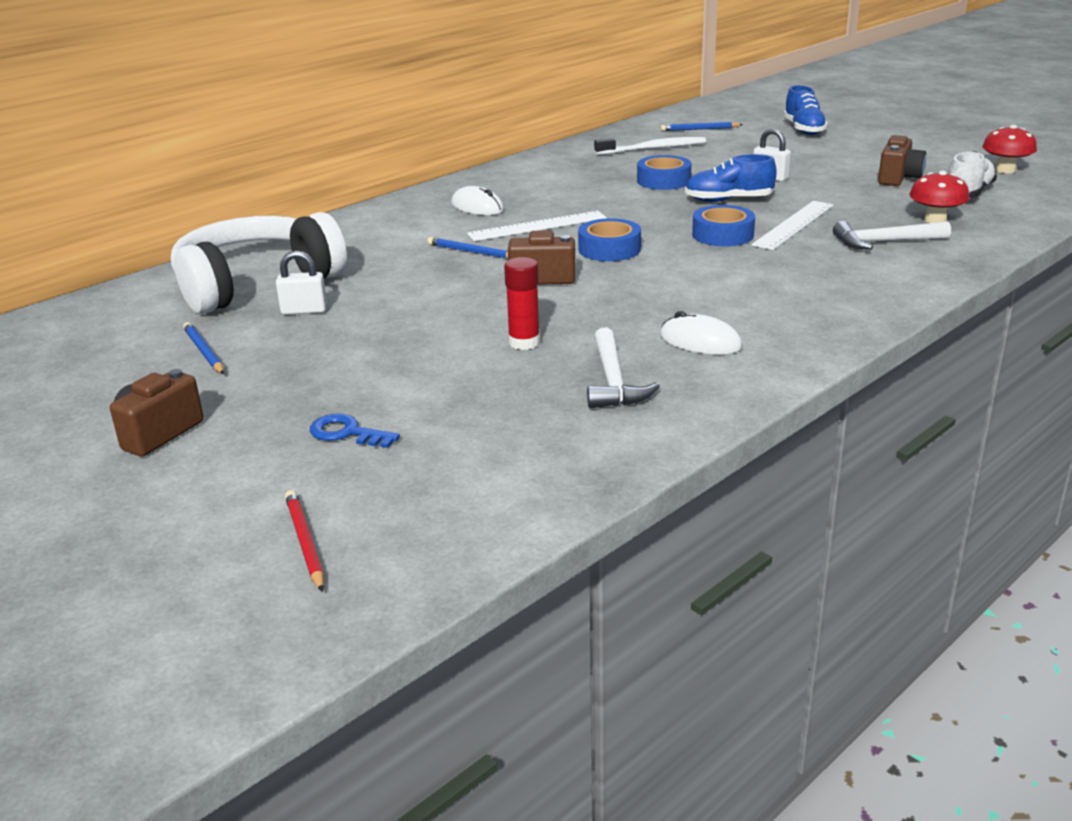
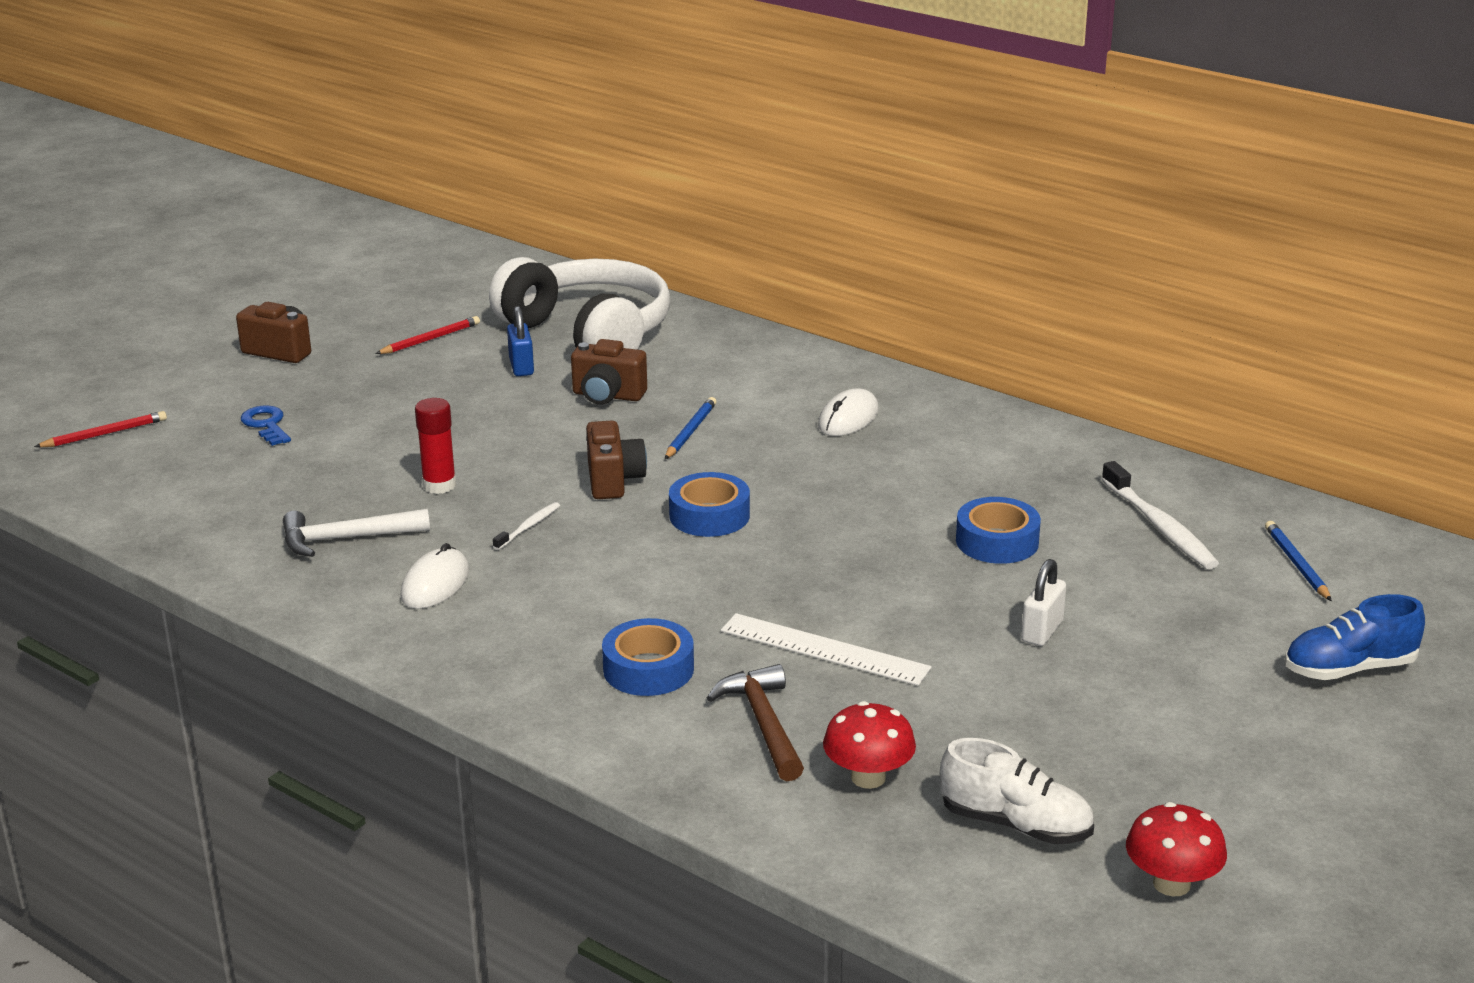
camera: 80 degrees right, 0 degrees up
(204, 352) = (430, 339): blue pencil -> red pencil
(304, 310) = (521, 367): white padlock -> blue padlock
(347, 433) = (266, 425): blue key -> blue key turned 45 degrees counterclockwise
(537, 226) = (784, 463): white ruler -> none
(611, 307) = (528, 527): none -> white toothbrush
(723, 235) = (773, 593): blue tape -> blue tape (648, 669)
(728, 200) = (921, 596): blue shoe -> none
(884, 242) = (763, 724): white hammer -> brown hammer
(898, 178) = (1078, 757): brown camera -> brown camera (607, 396)

